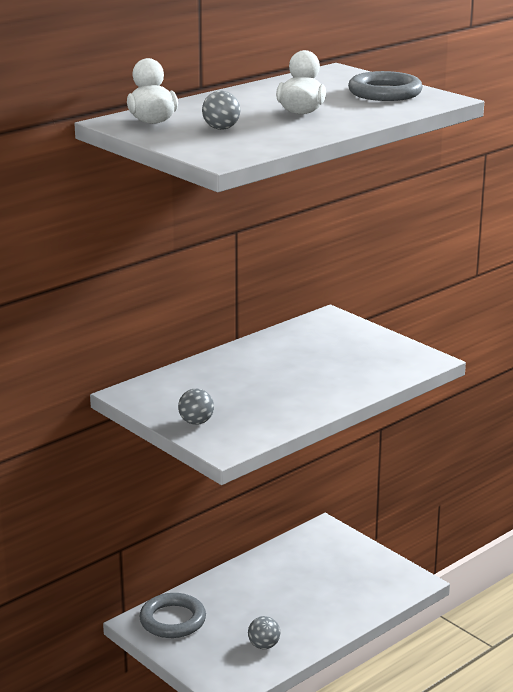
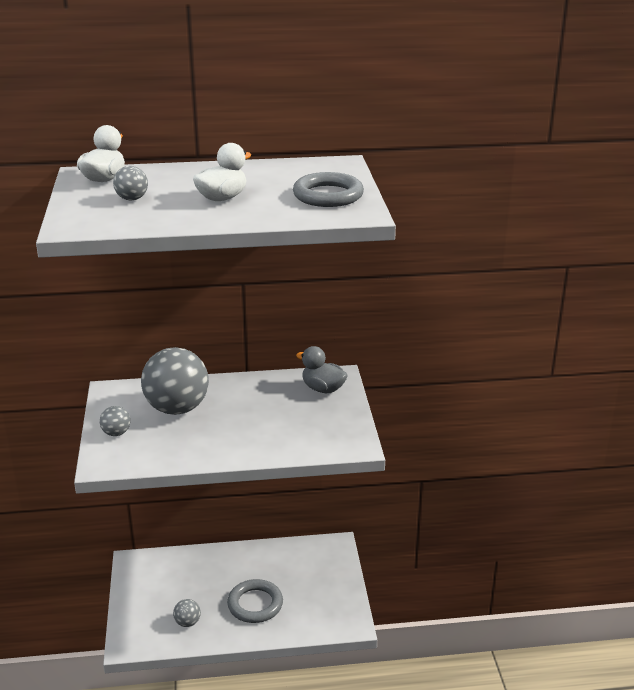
camera: 35 degrees right, 5 degrees up
(173, 620) = (154, 571): grey ring -> grey ring (255, 604)
(222, 385) = (177, 408): none -> grey ball
(332, 330) = (323, 389): none -> grey duck

